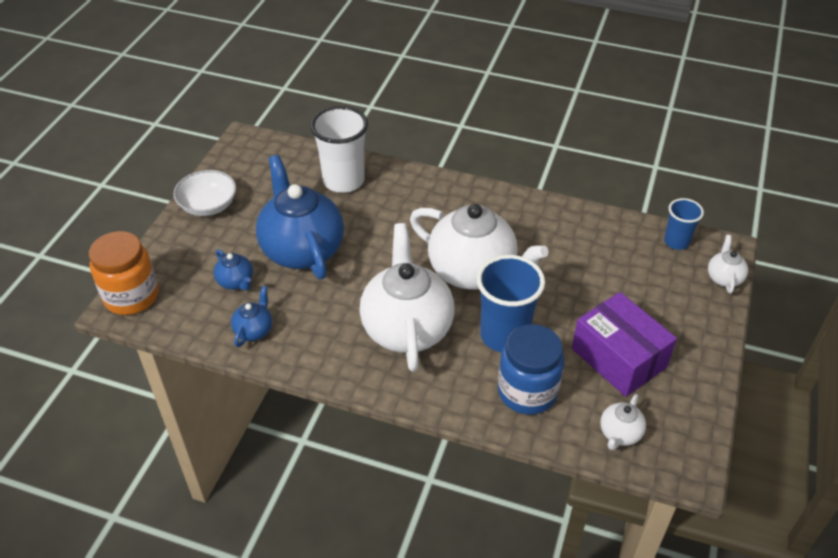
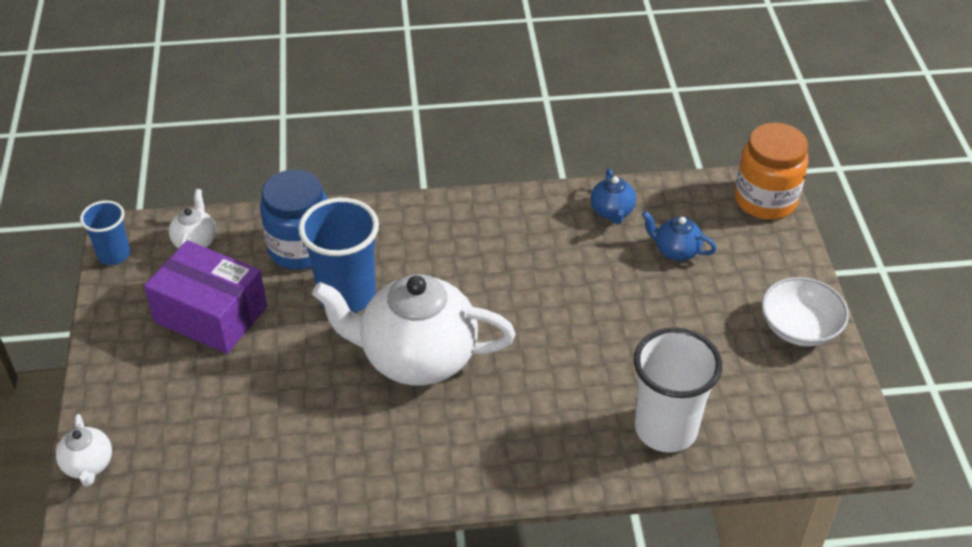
camera: 155 degrees right, 0 degrees up
(302, 249) = (637, 312): blue teapot -> none
(407, 328) = (457, 267): white teapot -> none
(676, 242) = (159, 502): blue cup -> blue cup (114, 255)

